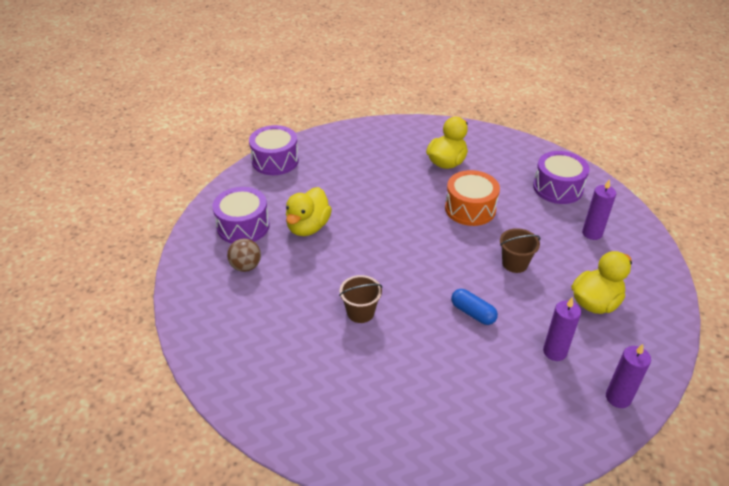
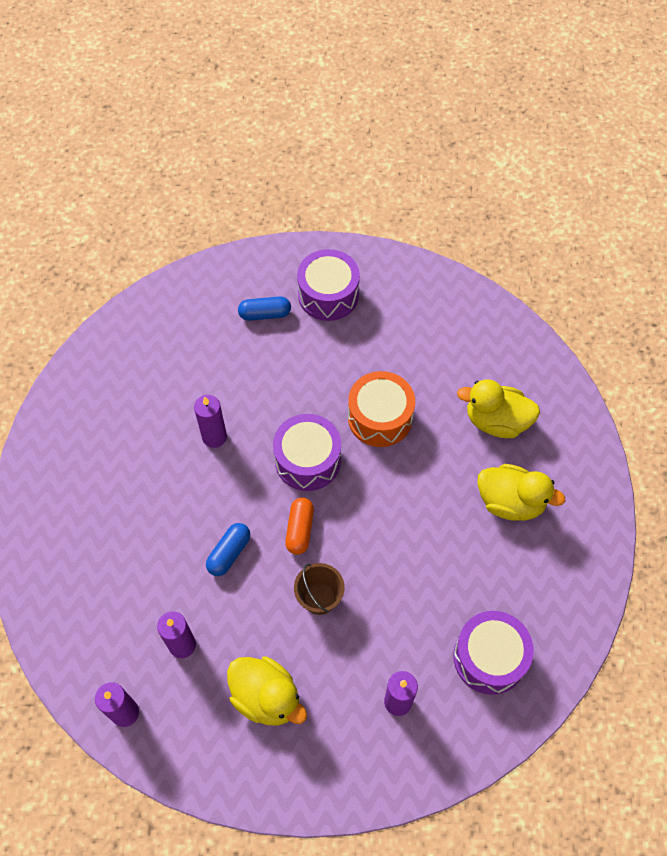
camera: 80 degrees right, 20 degrees up
(246, 266) = (265, 314): brown ball -> blue capsule
(275, 161) = (457, 297): purple drum -> purple drum (307, 460)
(308, 227) = (340, 359): yellow duck -> yellow duck (496, 421)
(360, 312) = (214, 437): brown bucket -> purple candle
(456, 268) = (300, 530): none -> orange capsule
(470, 208) = (415, 539): orange drum -> orange drum (380, 417)

